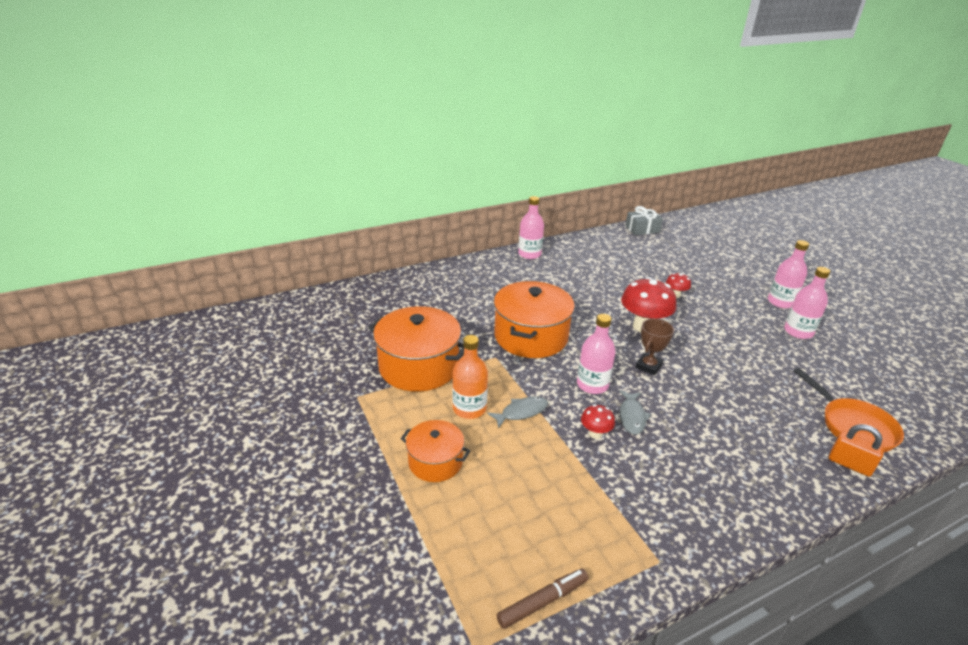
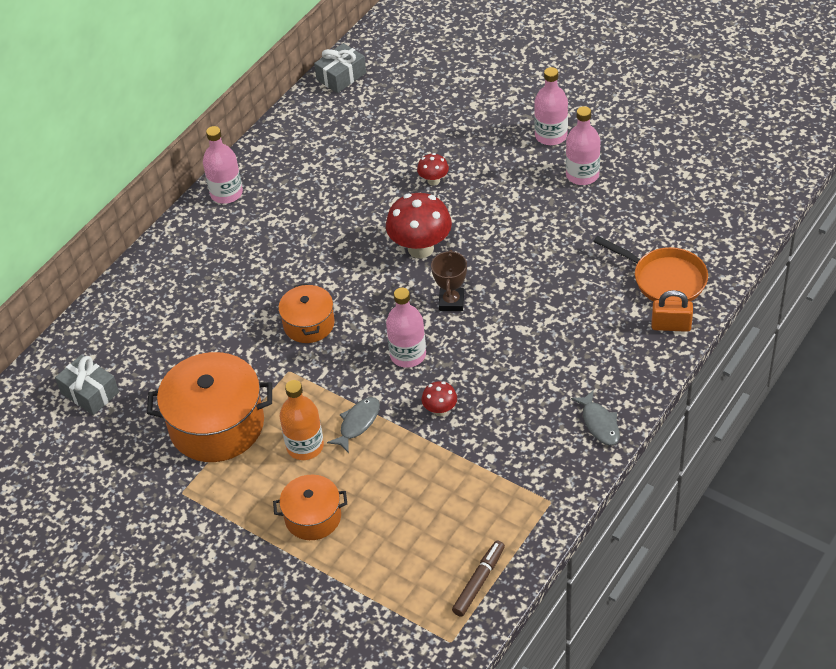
camera: 25 degrees left, 15 degrees up
(357, 314) = (90, 392): none -> grey gift
(531, 336) = (309, 324): orange pot -> orange pot, size x0.56
(632, 416) = (464, 373): grey fish -> grey fish (599, 423)

